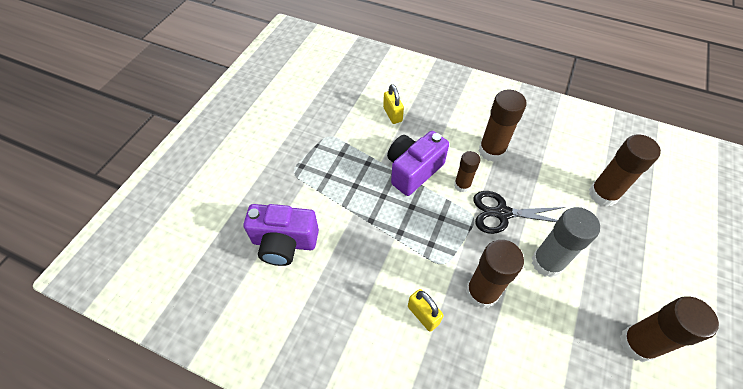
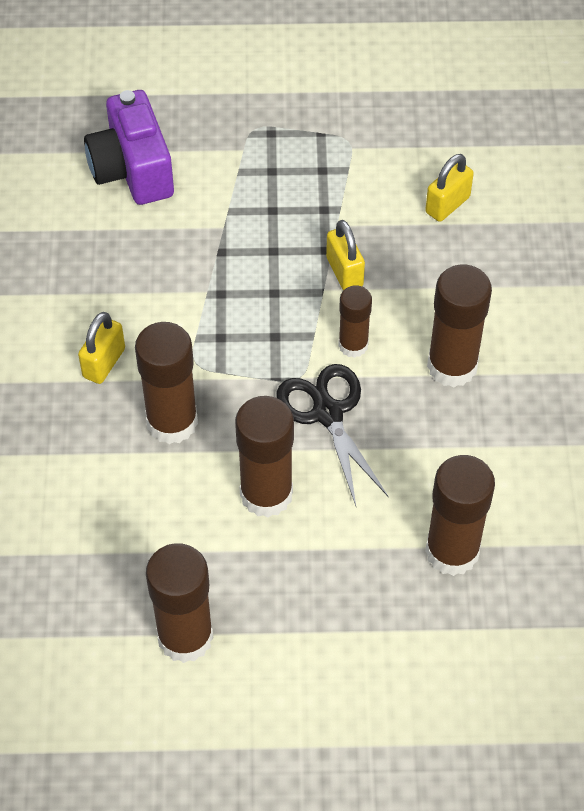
camera: 65 degrees right, 0 degrees up
(413, 170) = (344, 272): purple camera -> yellow padlock
(547, 263) = (266, 494): grey glue stick -> brown glue stick

